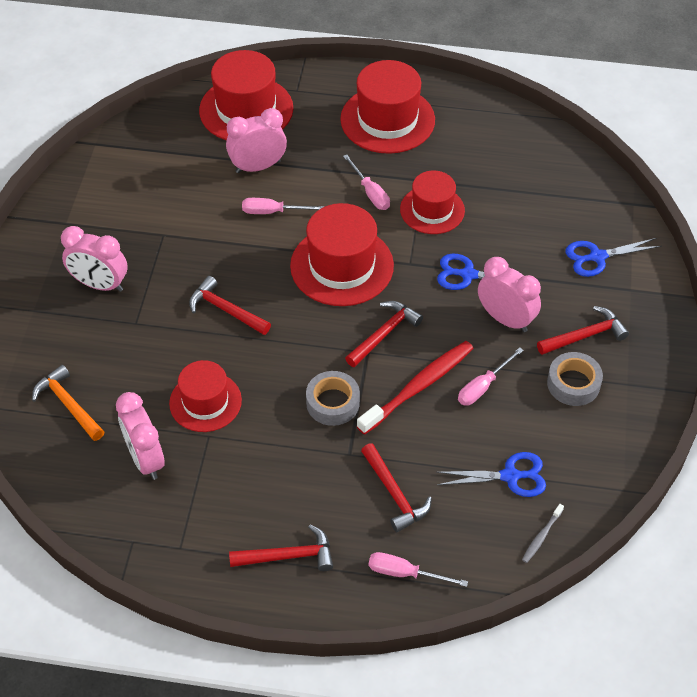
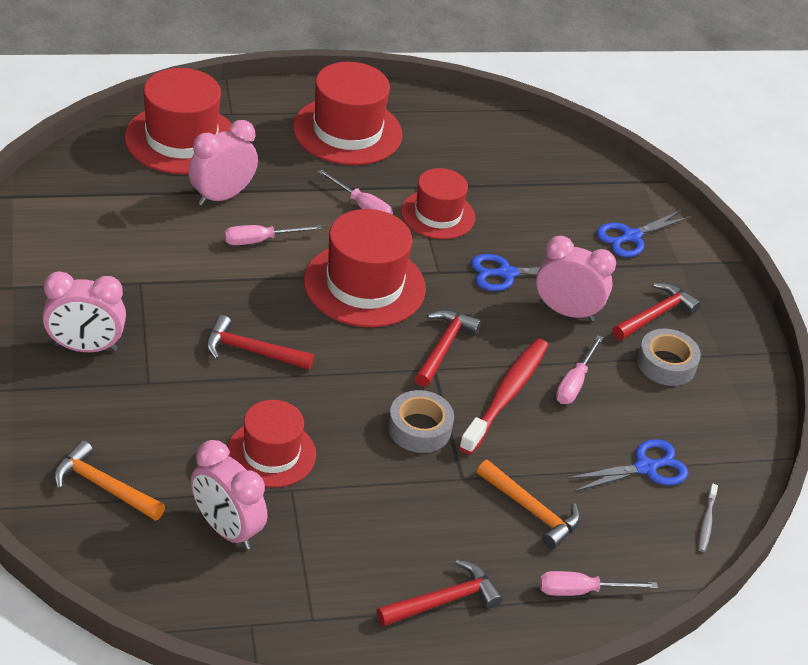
camera: 25 degrees left, 10 degrees down
(394, 494) = (531, 510): red hammer -> orange hammer

